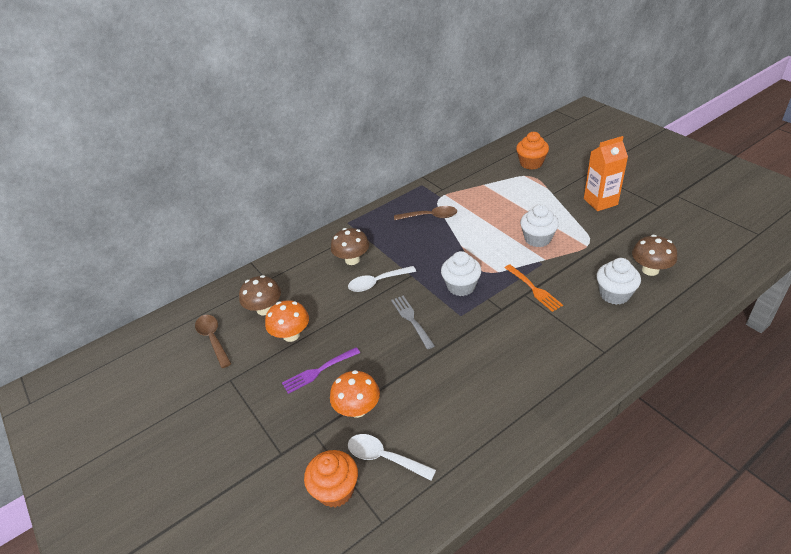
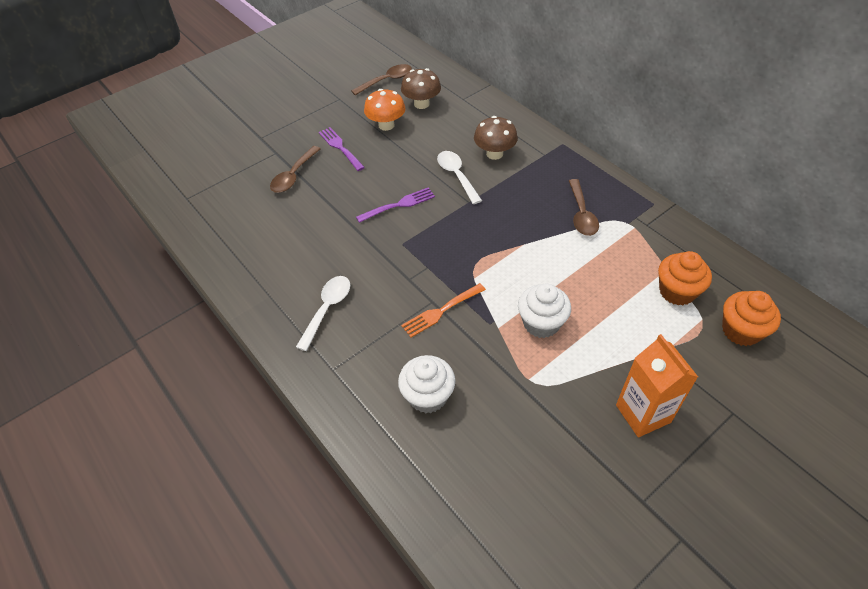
camera: 85 degrees right, 10 degrees up
(335, 490) = (220, 170): orange cupcake -> orange cupcake (677, 291)
(357, 409) = (294, 176): orange mushroom -> brown spoon
(384, 457) = (241, 195): white spoon -> white spoon (327, 309)
(411, 319) = (399, 205): grey fork -> purple fork
(461, 286) = (448, 244): white cupcake -> none
(650, 270) = (476, 449): brown mushroom -> none

